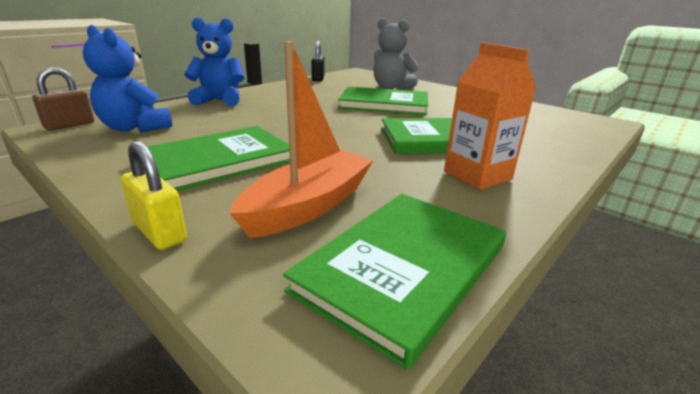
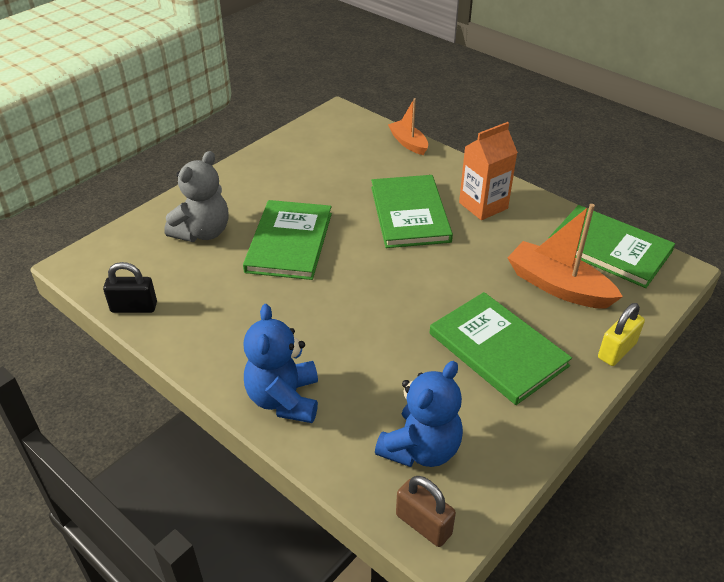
camera: 90 degrees left, 15 degrees up
(584, 146) = (408, 143): none -> orange boat

